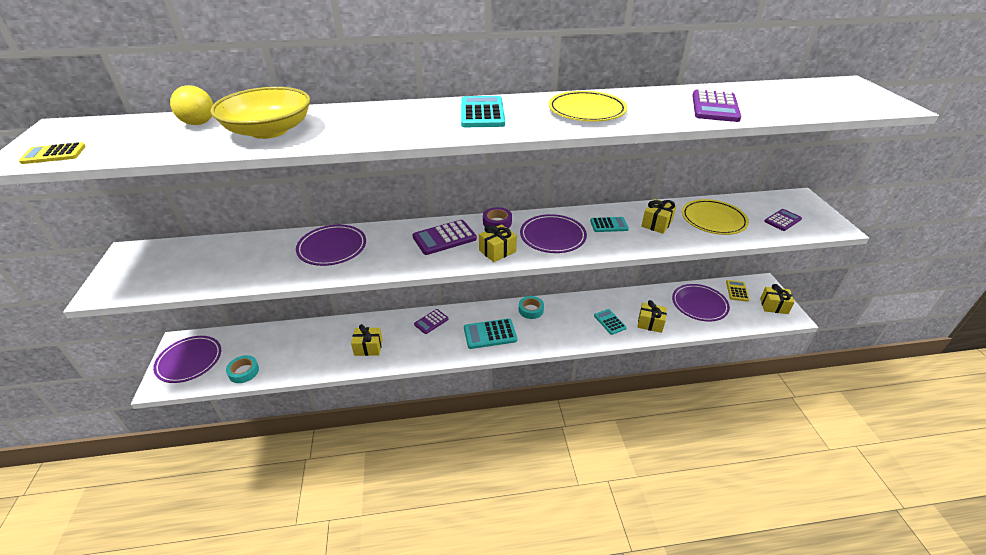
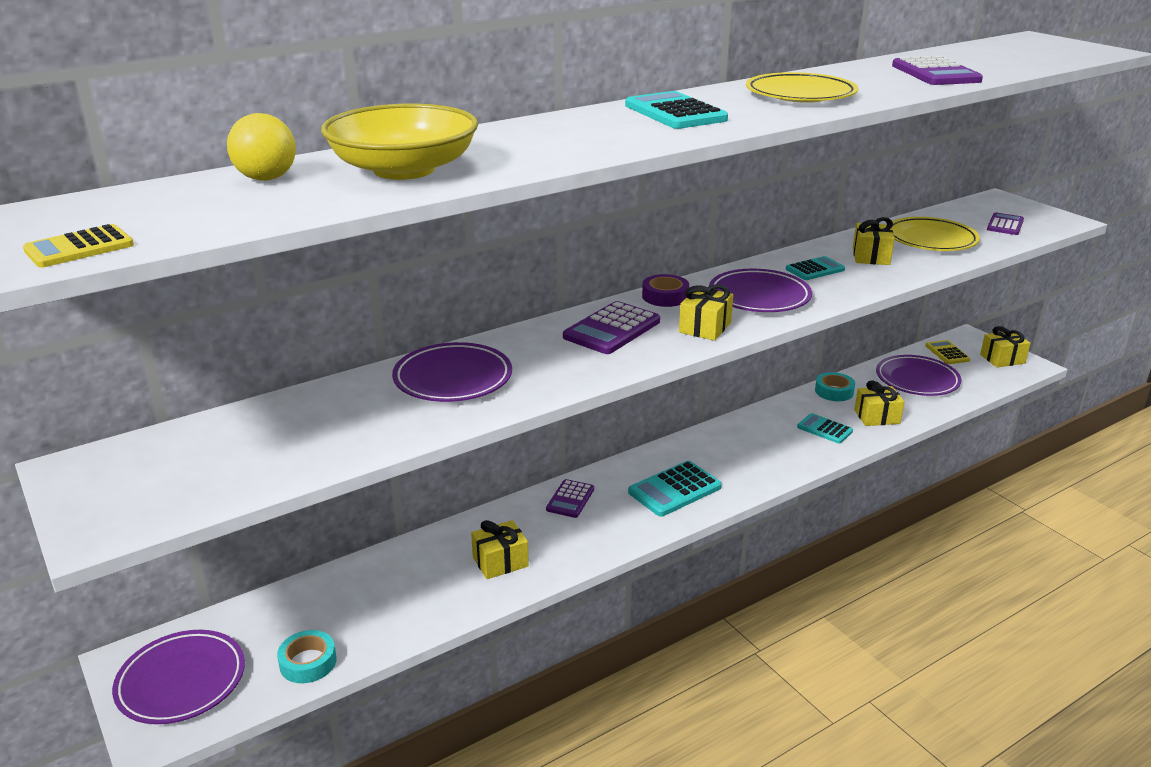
camera: 25 degrees left, 10 degrees down
(531, 310) = (705, 444): turquoise tape -> turquoise tape (834, 391)

